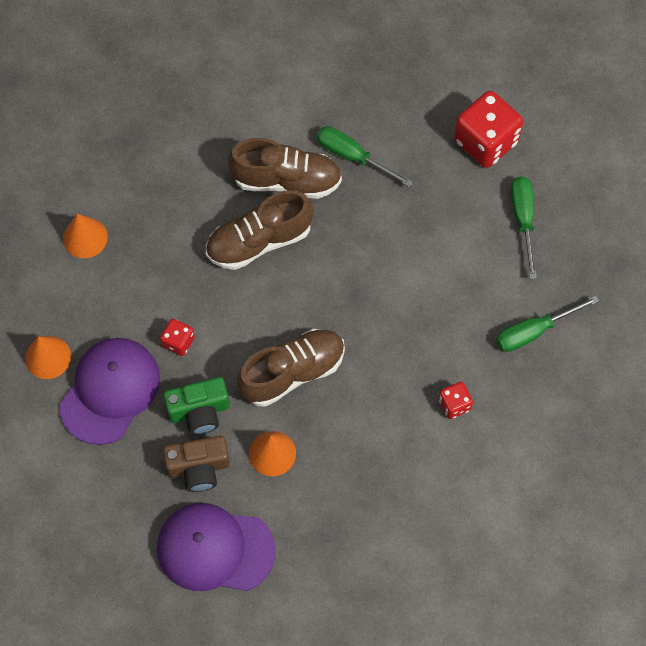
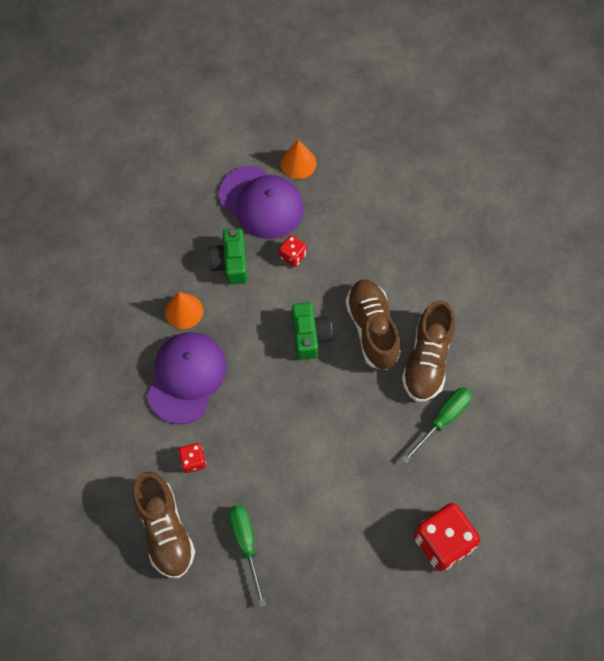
camera: 100 degrees right, 0 degrees up
(85, 237) = (397, 199): orange cone -> none
(199, 468) = (184, 256): brown camera -> none
(215, 549) = (117, 259): purple cap -> purple cap (186, 378)
(279, 306) = (309, 336): none -> green camera
(292, 372) = (249, 337): brown shoe -> brown shoe (165, 530)
(523, 220) = (357, 559): green screwdriver -> none

